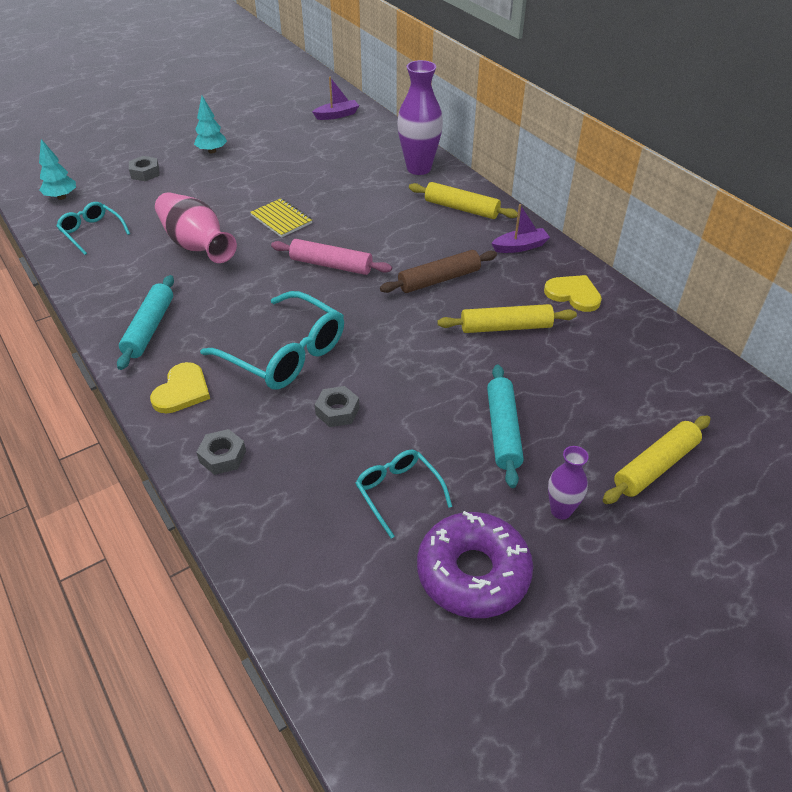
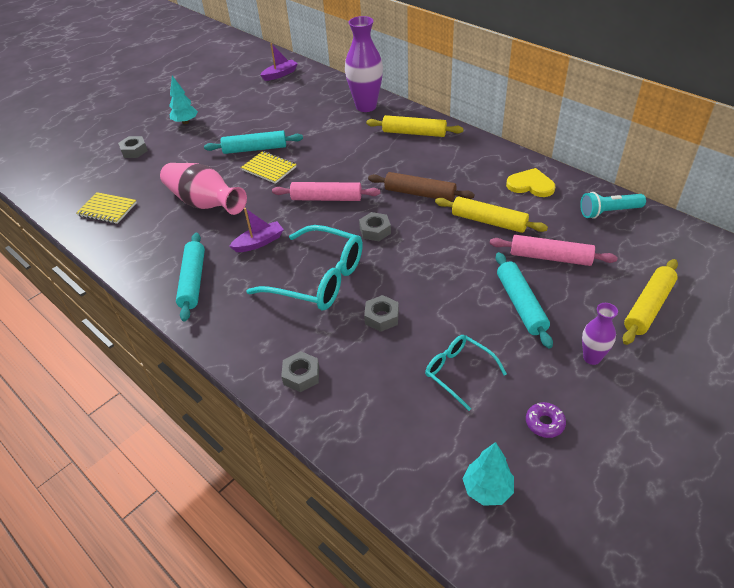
camera: 10 degrees left, 0 degrees up
(61, 197) = (67, 184): turquoise tree -> turquoise tree (487, 489)
(92, 232) = (107, 209): turquoise glasses -> yellow notebook
(182, 391) = (243, 328): yellow heart -> none
(275, 194) = (255, 149): none -> turquoise rolling pin
(370, 312) = (375, 230): none -> grey nut
(439, 279) = (420, 193): brown rolling pin -> brown rolling pin turned 60 degrees clockwise
(473, 573) = (544, 423): purple donut -> purple donut, size x0.41
(505, 327) = (488, 221): yellow rolling pin -> yellow rolling pin turned 45 degrees clockwise
(520, 247) = (473, 155): purple boat -> purple boat (259, 242)
(561, 383) = (550, 257): none -> pink rolling pin
(654, 344) = (608, 212): none -> turquoise flashlight

